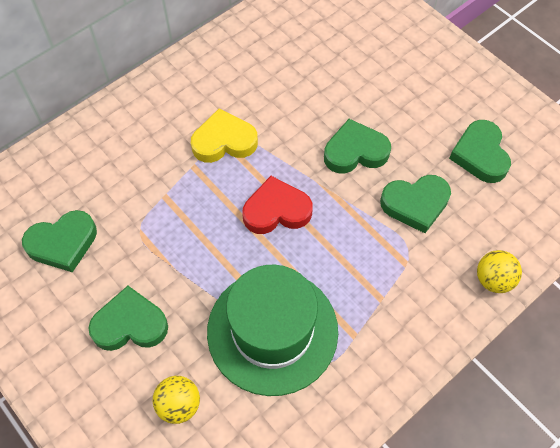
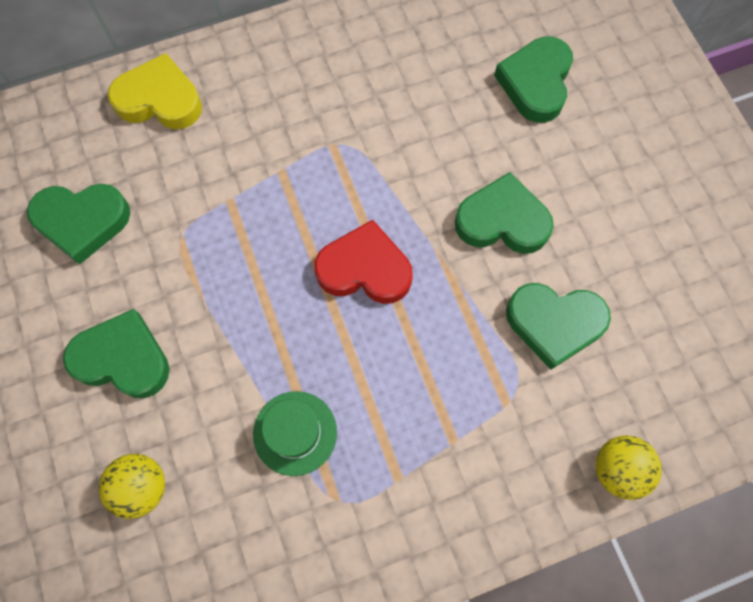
camera: 20 degrees right, 10 degrees up
(224, 141) = (334, 149): yellow heart -> yellow heart (159, 99)
(272, 331) = (295, 433): green hat -> green hat, size x0.47
(480, 155) = (674, 283): green heart -> green heart (535, 83)

